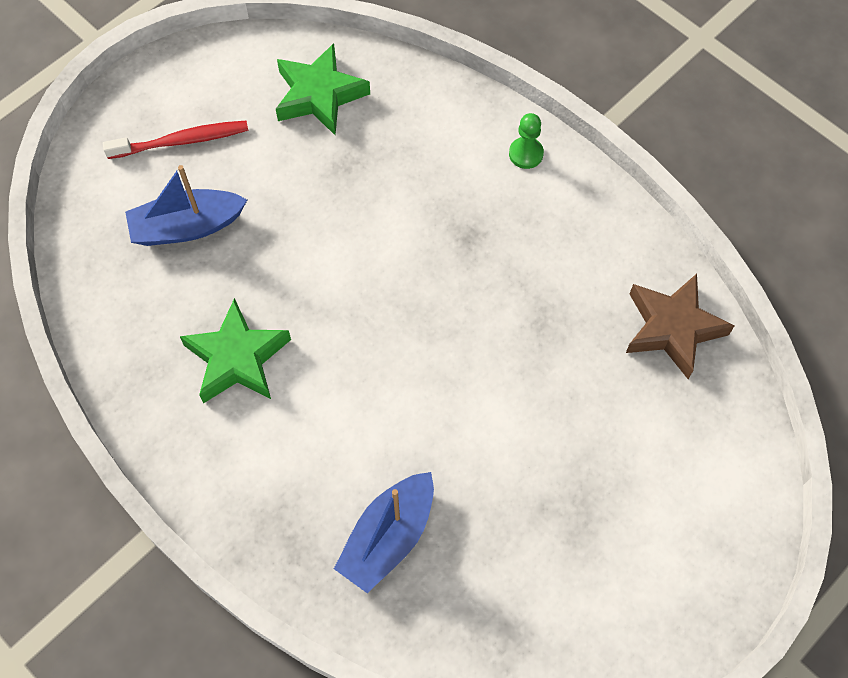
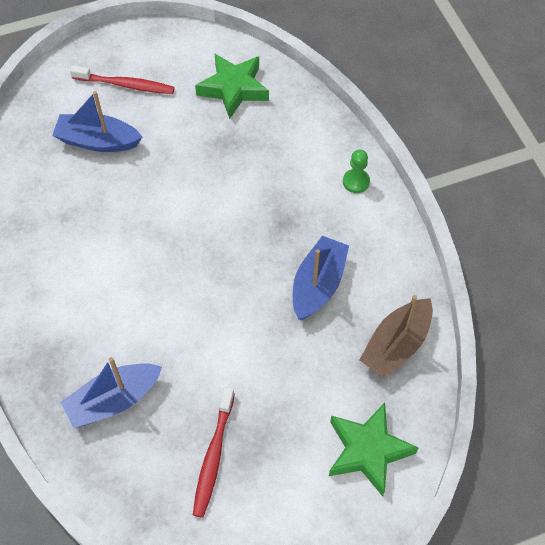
camera: 25 degrees right, 5 degrees down
(237, 358) = (82, 239): green star -> green star (368, 451)
(540, 549) = (213, 456): none -> red toothbrush
(549, 295) = (318, 284): none -> blue boat
(672, 328) = (396, 345): brown star -> brown boat

